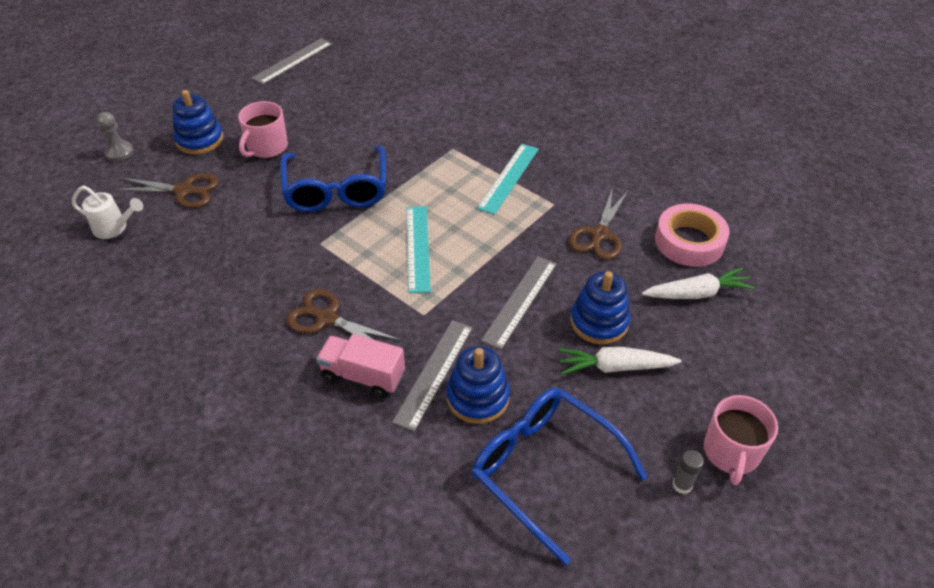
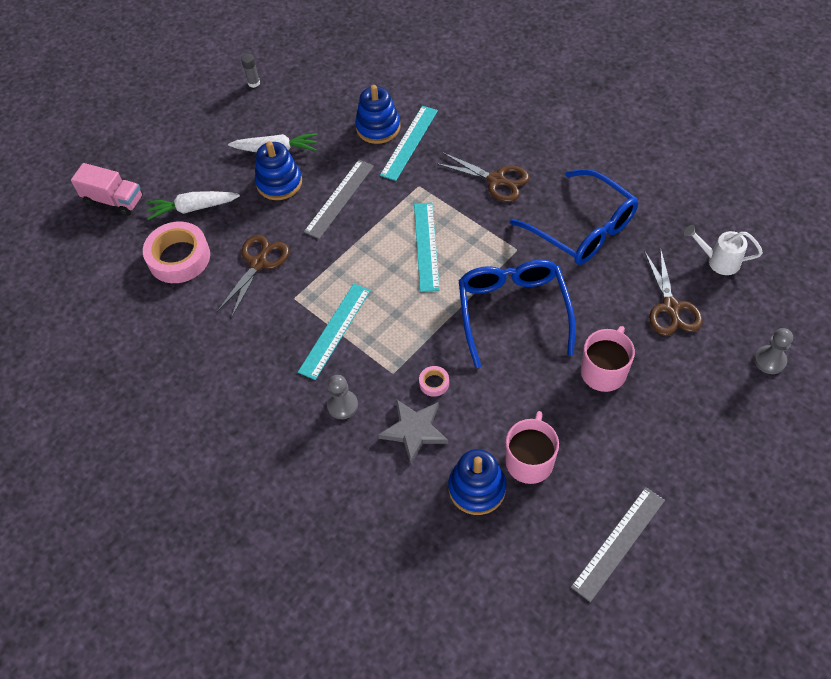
camera: 175 degrees left, 10 degrees up
(184, 191) = (671, 307): brown scissors -> brown scissors turned 105 degrees counterclockwise
(200, 140) = (686, 382): blue stacking toy -> blue stacking toy (477, 488)
(363, 376) = (461, 139): pink truck -> pink truck (114, 200)
(416, 141) = (434, 383): none -> pink tape
(434, 114) = (414, 430): none -> grey star
(434, 373) = (409, 142): grey ruler -> turquoise ruler
(495, 129) = (342, 405): none -> grey pawn
(545, 469) = (337, 88): blue glasses -> blue glasses (582, 228)
(731, 452) = (215, 100): pink mug -> pink mug (529, 460)

